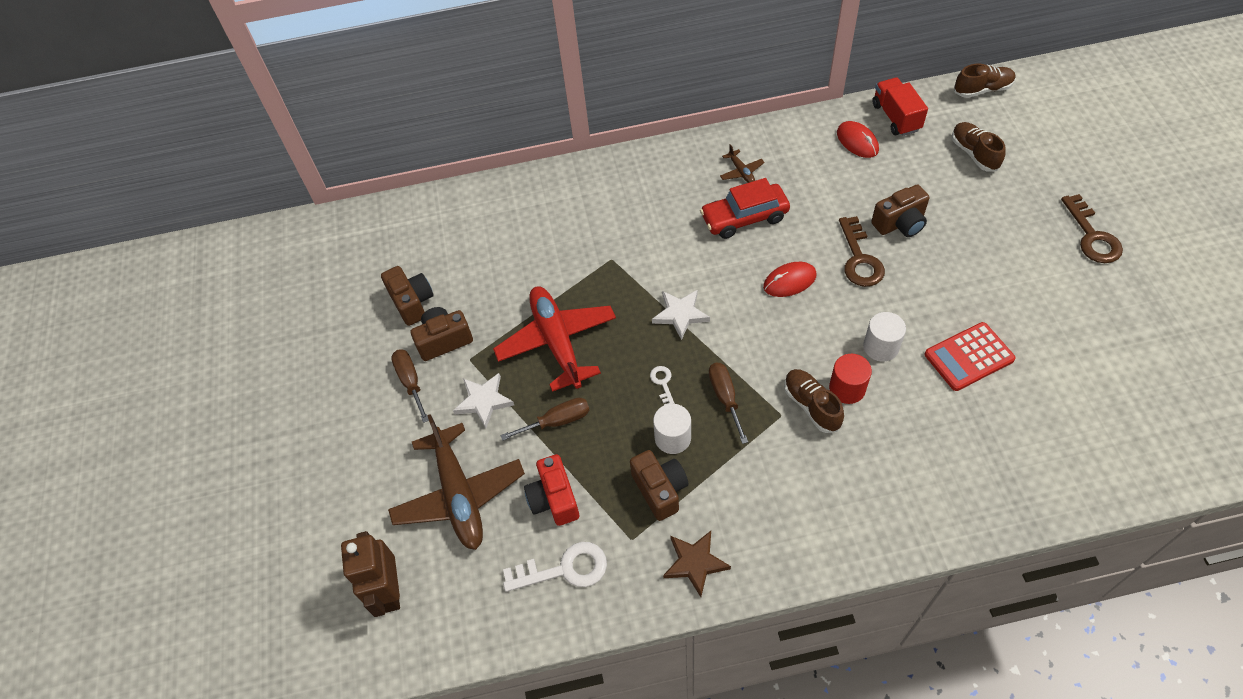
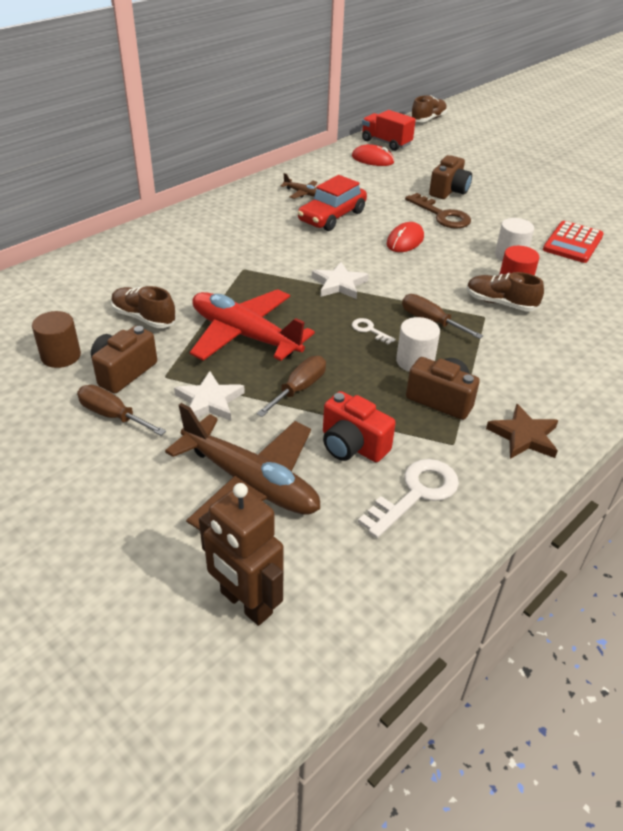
camera: 40 degrees left, 15 degrees down
(412, 302) = (61, 356): brown camera -> brown cylinder
(974, 153) = (457, 148): brown shoe -> brown shoe (144, 318)
(1092, 236) = (573, 167): brown key -> none

